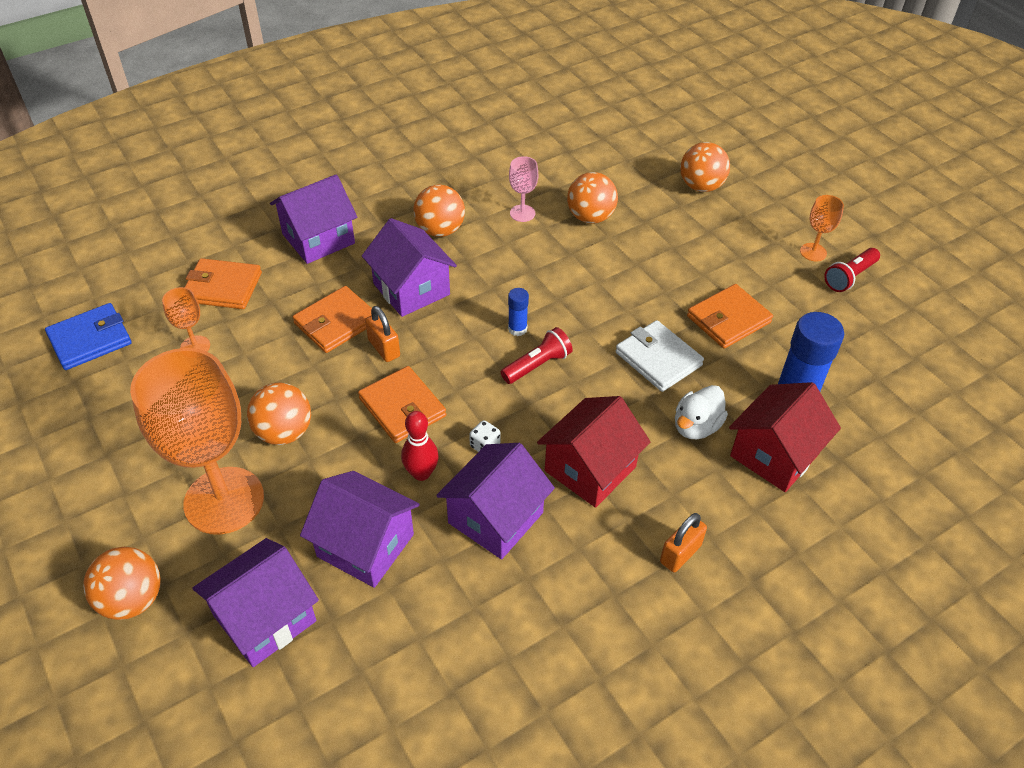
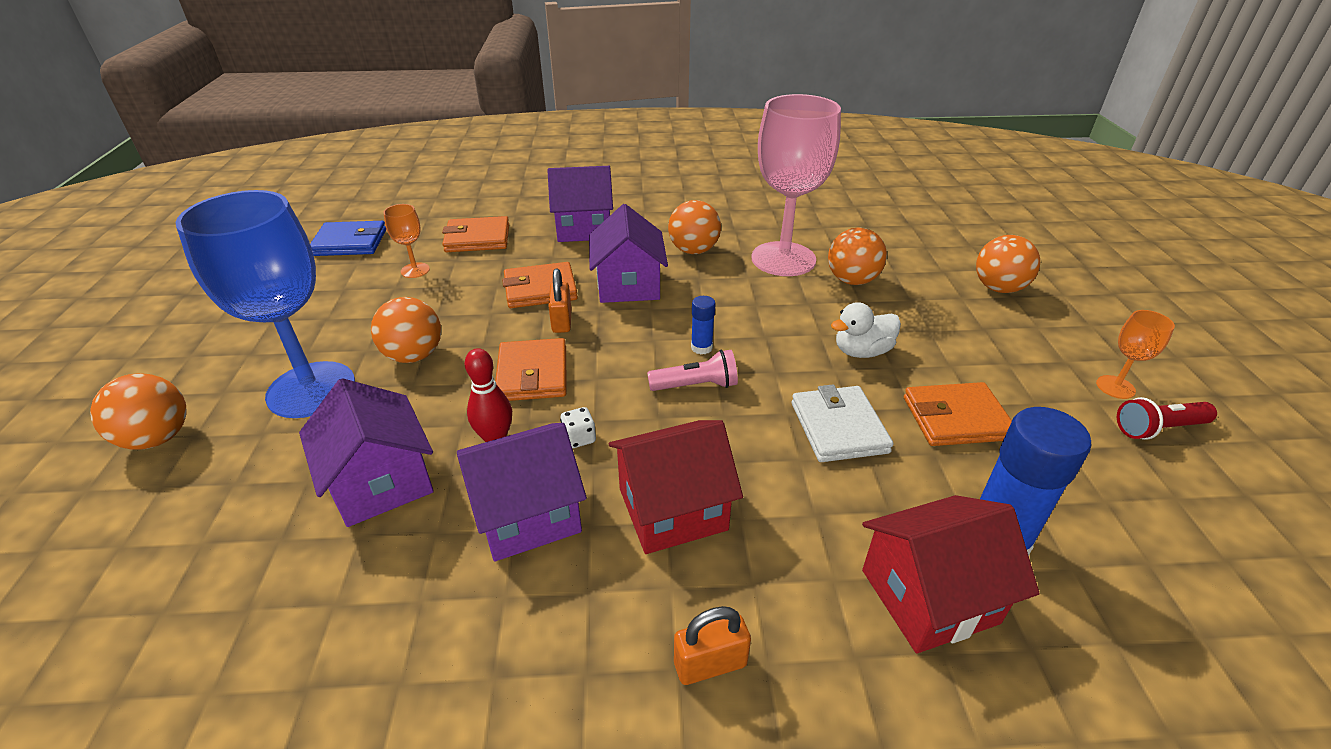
camera: 30 degrees right, 10 degrees down
(223, 287) = (477, 238): orange wallet -> orange wallet turned 45 degrees counterclockwise
(224, 500) = (311, 389): orange goblet -> blue goblet
(265, 618) = (229, 507): purple house -> none
(522, 213) = (783, 259): pink goblet -> pink goblet, size x2.36
(537, 365) = (696, 385): red flashlight -> pink flashlight
(696, 426) = (838, 517): white duck -> white duck (862, 351)

